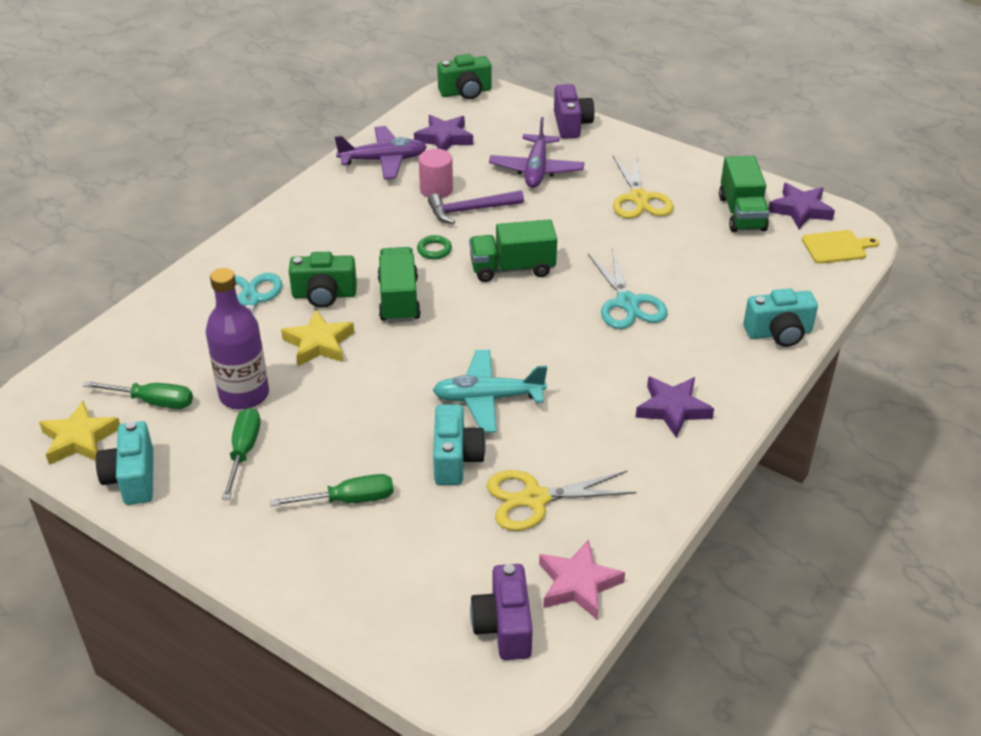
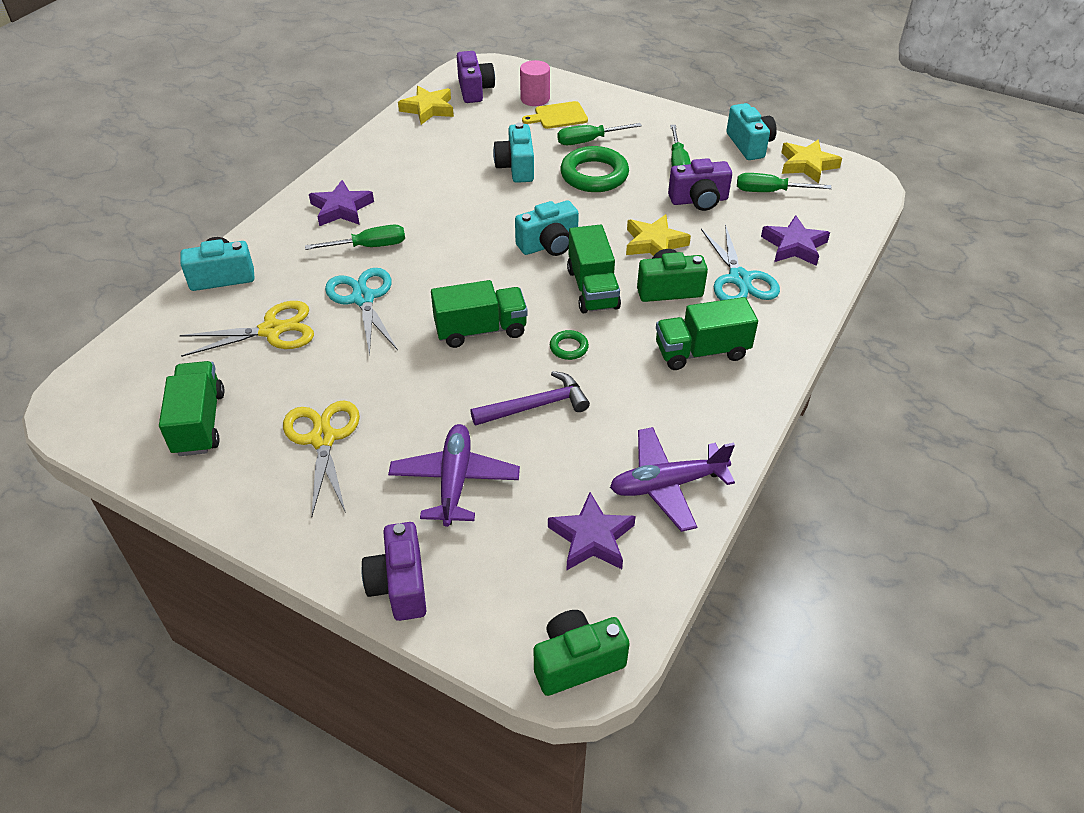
camera: 175 degrees right, 5 degrees up
(244, 395) = (699, 200): purple bottle -> purple camera
(318, 241) = (701, 351): none -> green truck
(358, 440) = (594, 175): none -> green ring
(433, 348) = (549, 245): none -> turquoise camera
(436, 189) = (584, 436): pink cylinder -> pink cylinder (535, 99)
(488, 398) = (495, 208): turquoise plane -> none
(535, 499) = (456, 148): yellow scissors -> yellow scissors (272, 330)
(578, 584) = (428, 109): pink star -> yellow star
(630, 358) = (369, 246): none -> green screwdriver
(800, 210) = (122, 433): purple star -> purple star (794, 246)
(836, 247) = (108, 380): yellow cutting board -> yellow cutting board (558, 116)

